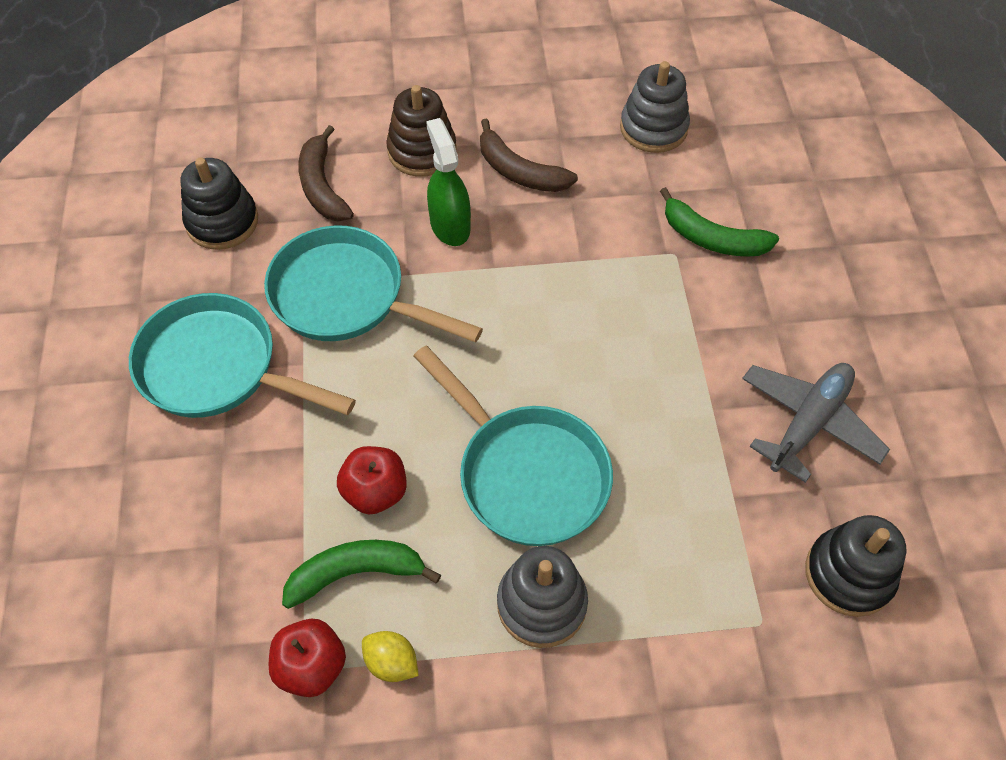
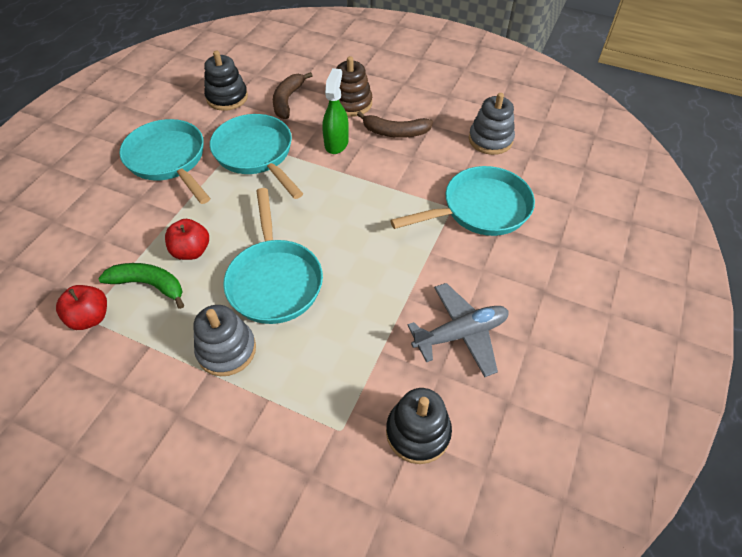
camera: 30 degrees right, 5 degrees down
(391, 663) = (128, 337): yellow lemon -> none
(519, 171) = (395, 132): brown banana -> brown banana turned 60 degrees counterclockwise
(712, 238) = (480, 209): green banana -> turquoise pan

